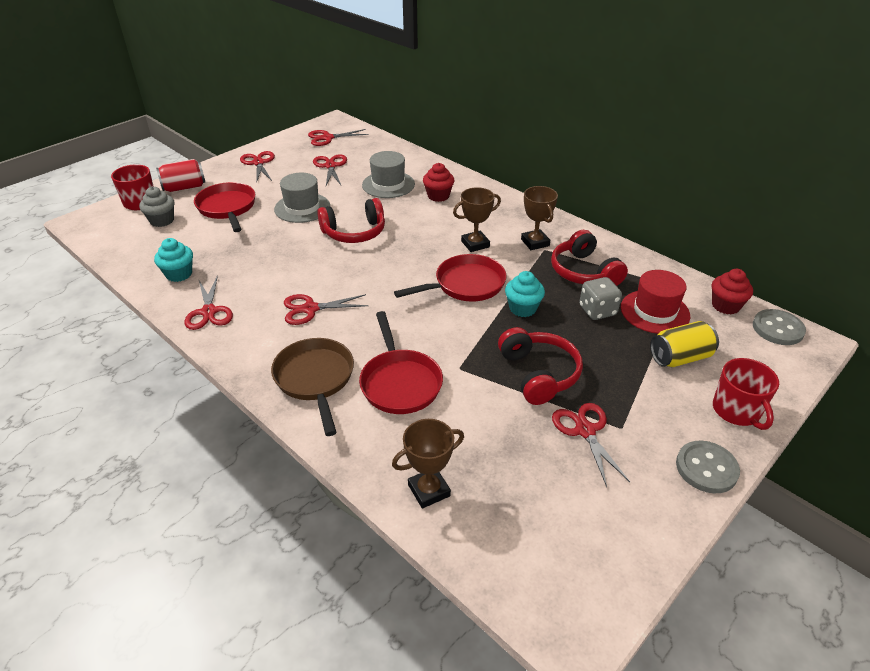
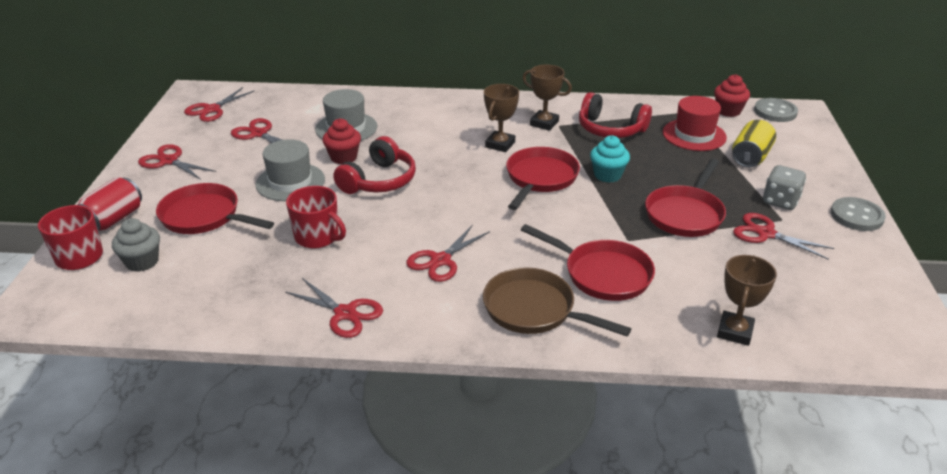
camera: 40 degrees left, 5 degrees down
(179, 274) = (253, 299): turquoise cupcake -> none
(438, 196) = (409, 119): red cupcake -> red cupcake (343, 157)
(538, 374) = (685, 214): red headphones -> red pan
(597, 311) = (658, 152): grey dice -> grey dice (780, 201)
(736, 411) = (824, 173): red mug -> red mug (317, 237)

